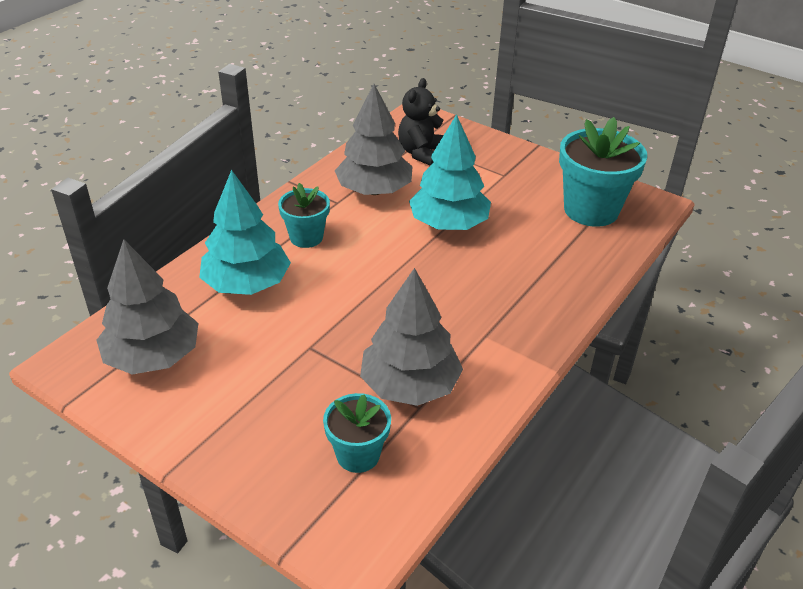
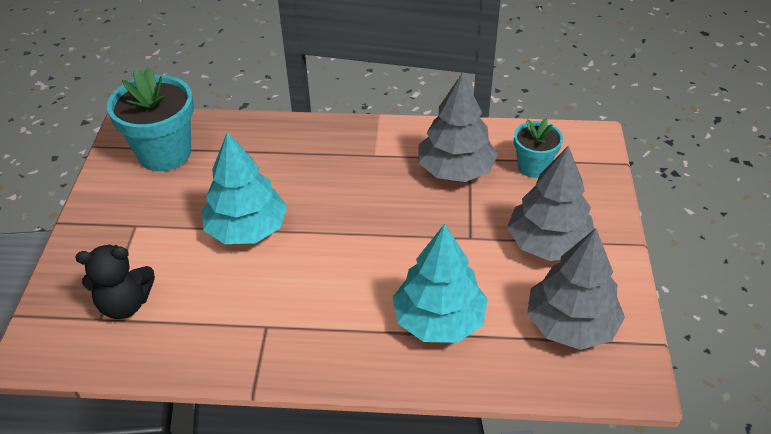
camera: 120 degrees left, 5 degrees up
(306, 237) = (341, 317): turquoise flower pot -> none
(374, 190) = (225, 307): grey tree -> grey tree (548, 243)

